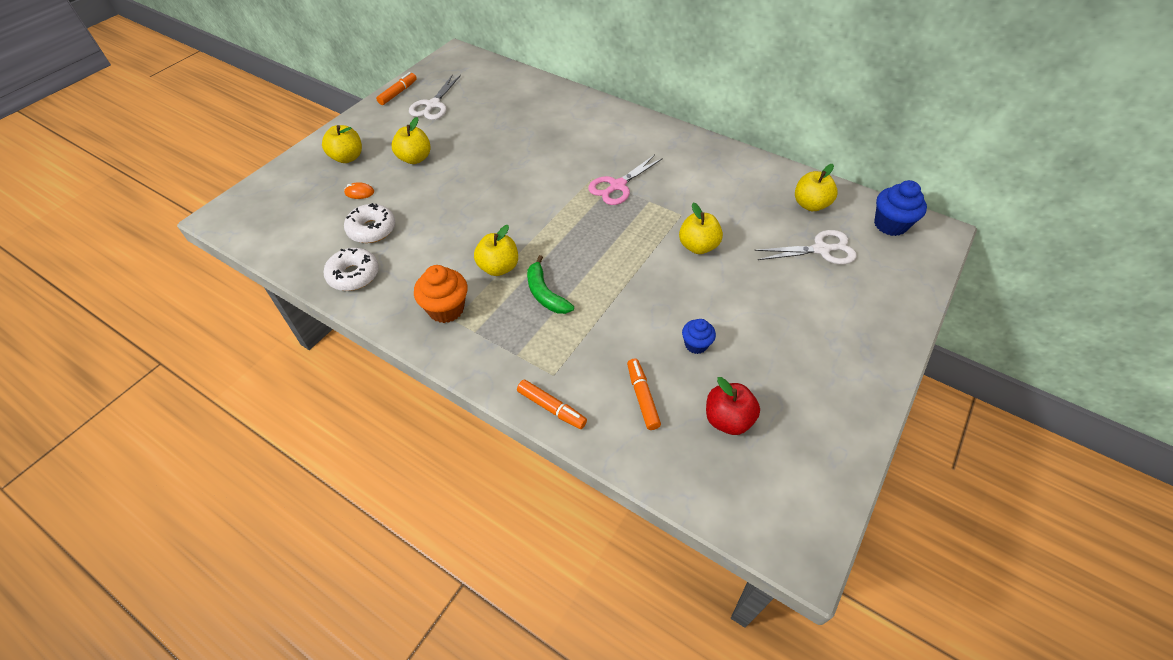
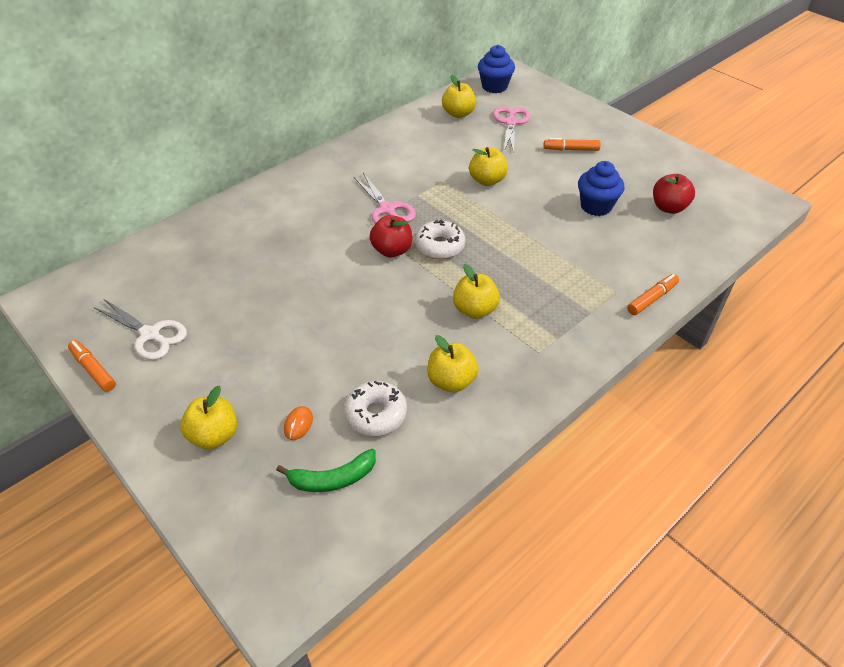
camera: 75 degrees left, 5 degrees down
(354, 275) = (450, 435): white donut -> white donut (439, 246)
(415, 158) = (257, 363): yellow apple -> yellow apple (451, 381)
(446, 309) = (523, 357): orange cupcake -> none
(545, 294) = (519, 282): green banana -> green banana (333, 479)
(561, 200) = (392, 250): none -> red apple
(642, 397) = (645, 245): orange marker -> orange marker (571, 149)
(696, 344) = (596, 206): blue cupcake -> blue cupcake, size x1.64
(821, 250) = (511, 123): white scissors -> pink scissors

